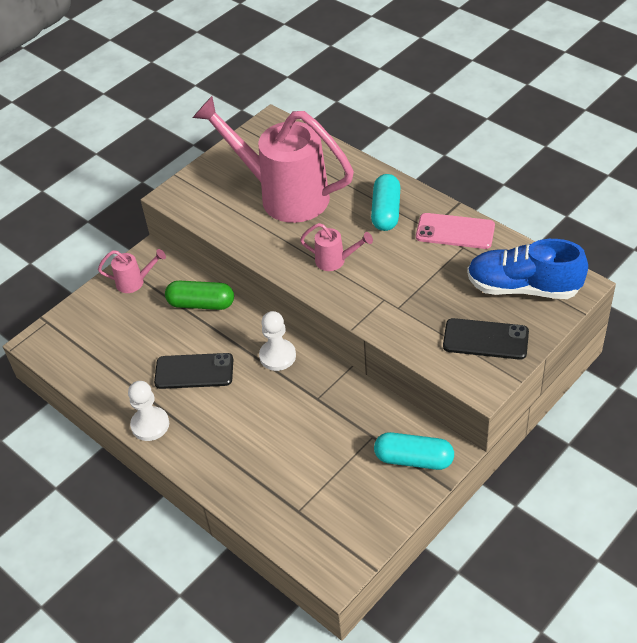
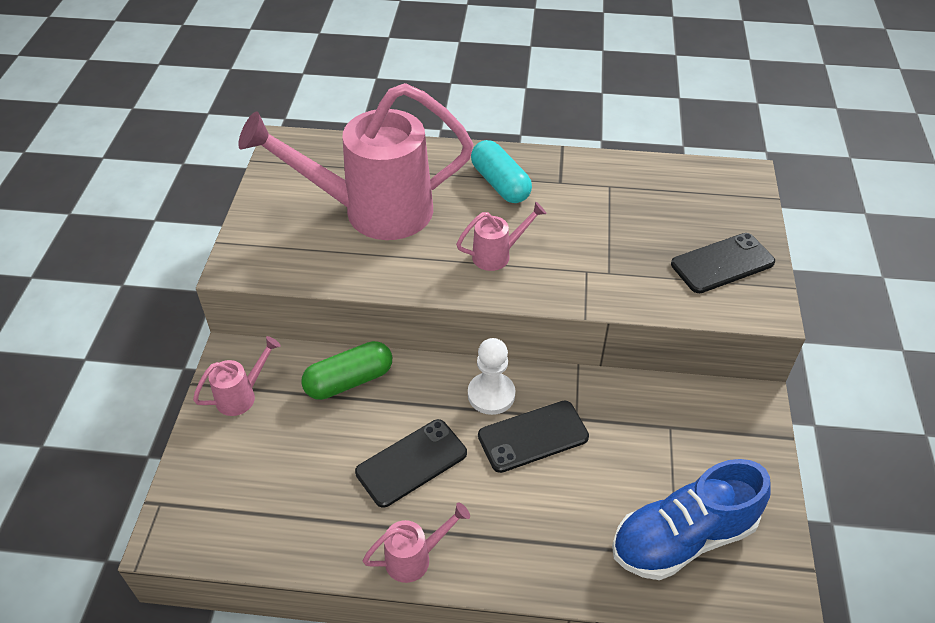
camera: 40 degrees left, 0 degrees up
(150, 425) = (415, 557): white pawn -> pink watering can
(279, 395) = (533, 436): none -> black phone
(413, 459) = (731, 428): turquoise capsule -> none
(455, 231) = (587, 174): pink phone -> none
(523, 287) = (703, 199): blue shoe -> blue shoe (683, 537)

